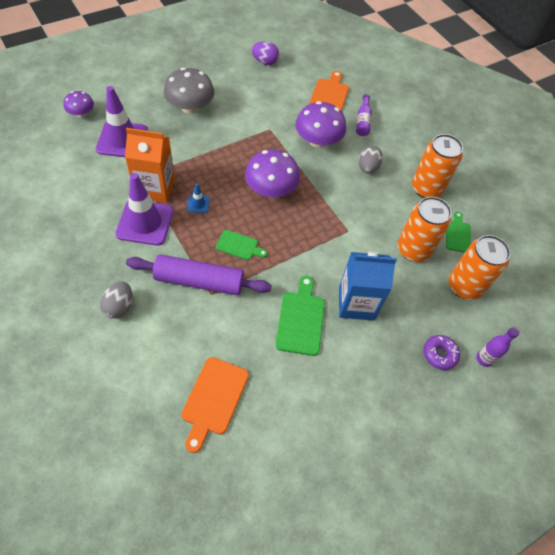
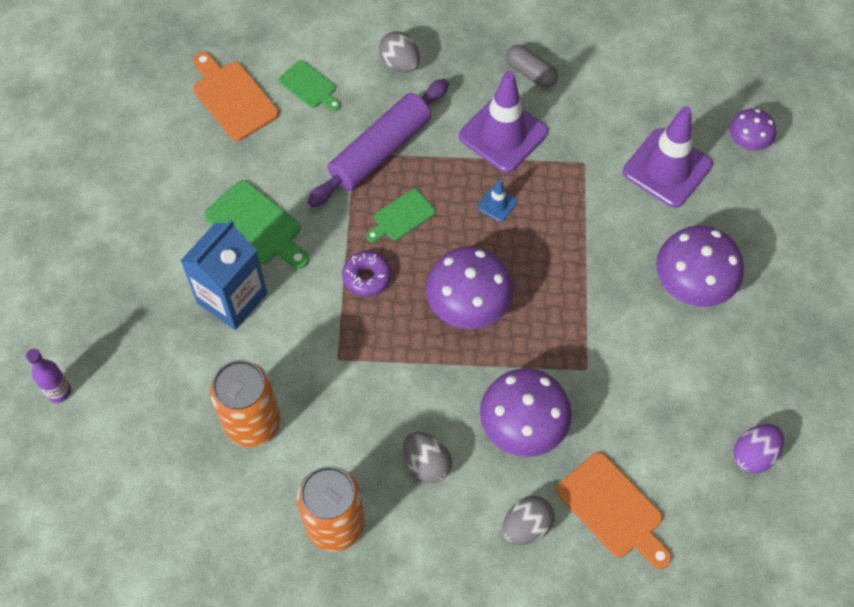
camera: 130 degrees right, 5 degrees up
(86, 229) = (530, 73): none -> grey capsule
(155, 188) = (553, 168): orange carton -> none
(190, 107) = (693, 283): grey mushroom -> purple mushroom
(363, 121) = (526, 526): purple bottle -> grey egg
(439, 354) = (104, 345): purple donut -> purple donut (367, 277)
(458, 234) = (232, 505): green cutting board -> green cutting board (309, 86)
(464, 286) = (157, 447): orange can -> none

